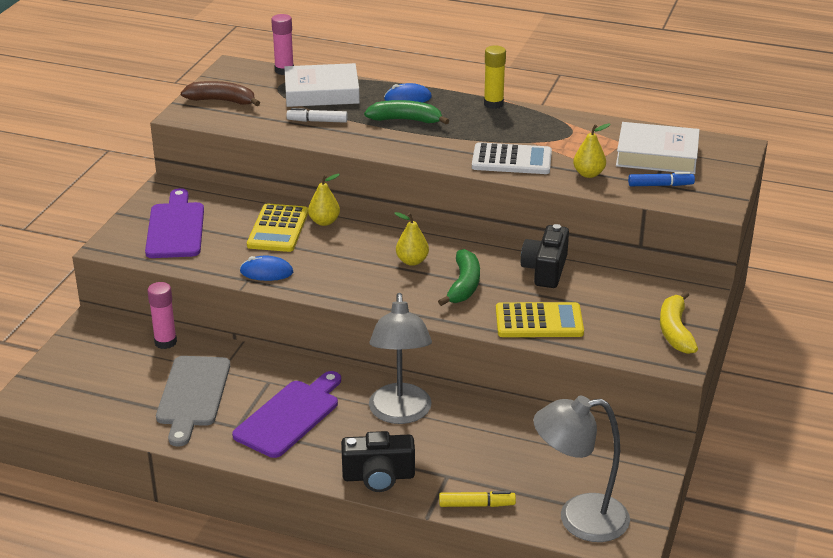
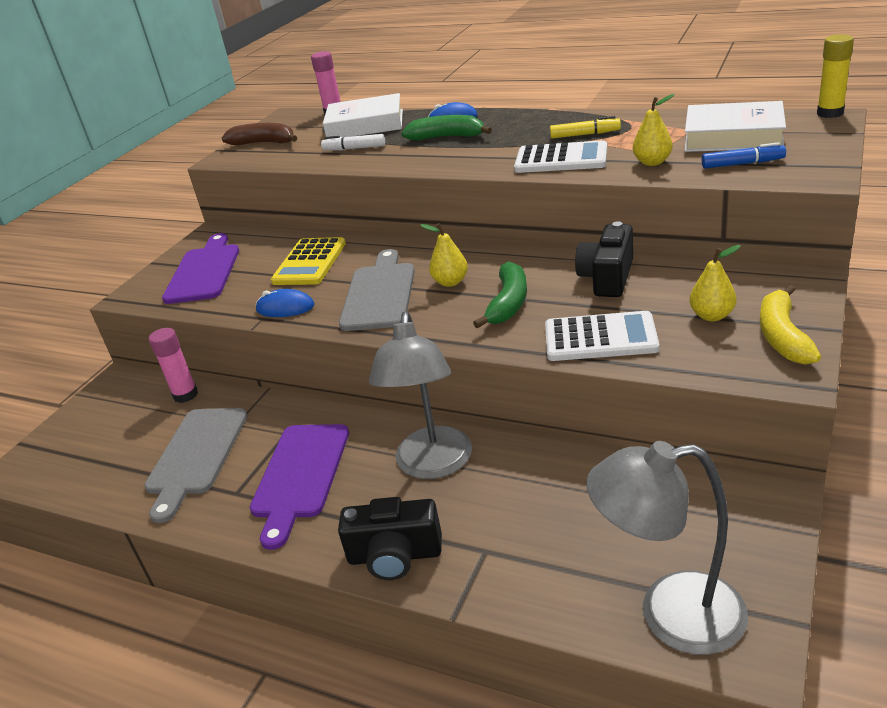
camera: 10 degrees right, 0 degrees up
(290, 416) = (300, 476): purple cutting board -> purple cutting board turned 150 degrees clockwise
(324, 222) = (360, 251): yellow pear -> yellow pear (712, 316)
(350, 266) = (379, 293): none -> grey cutting board
(476, 505) = (522, 595): yellow marker -> yellow marker (585, 134)
(493, 104) = (543, 113): yellow glue stick -> yellow glue stick (830, 113)
(539, 321) = (600, 338): yellow calculator -> white calculator

